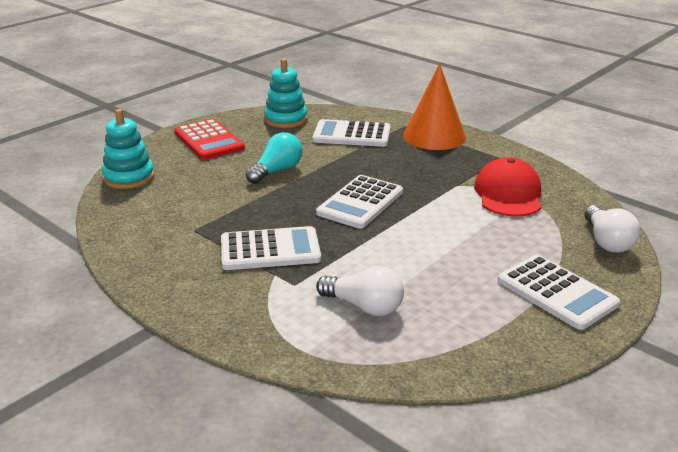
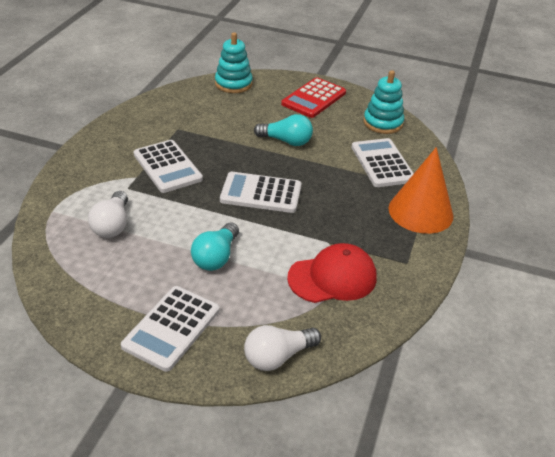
camera: 65 degrees right, 10 degrees up
(454, 247) = (216, 257): none -> turquoise light bulb

